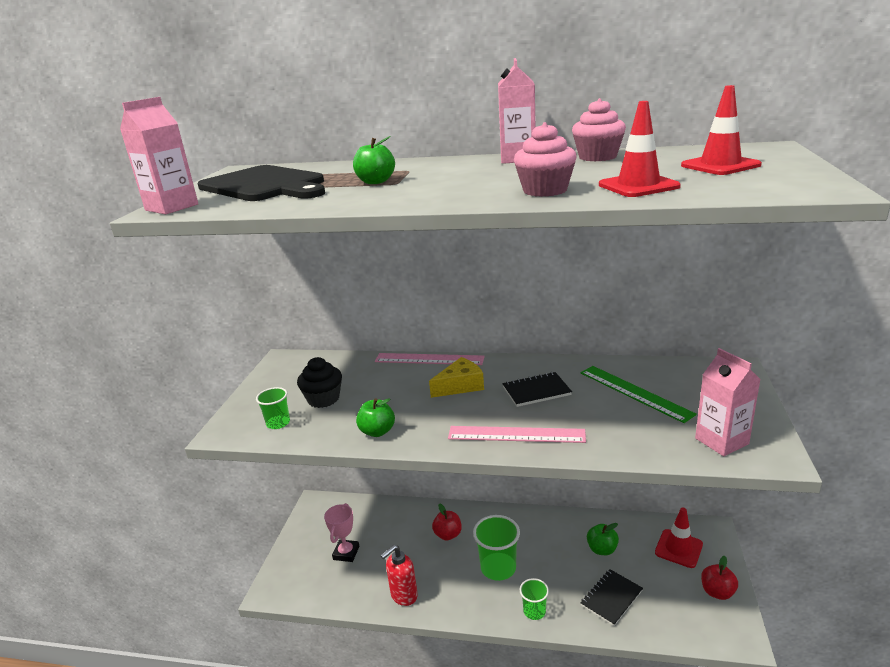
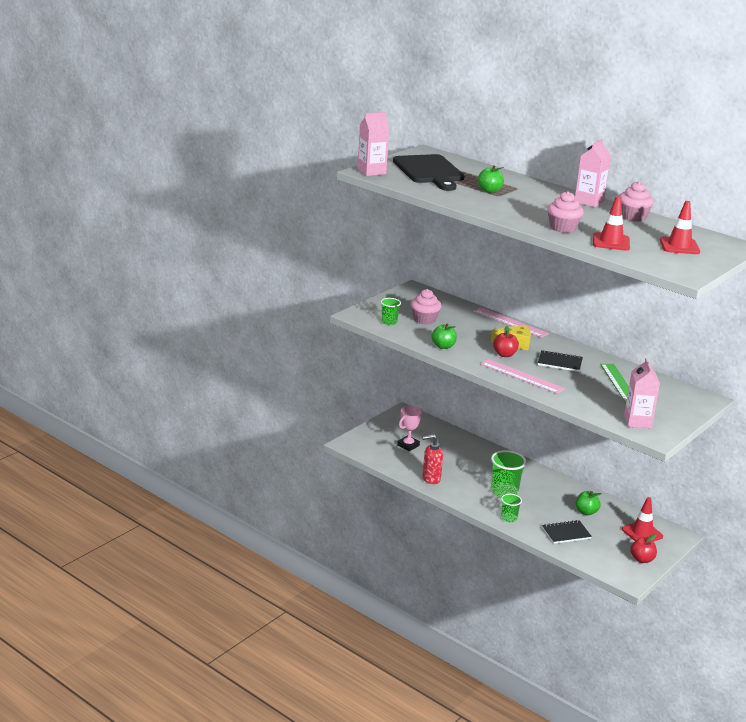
camera: 25 degrees right, 0 degrees up
(323, 399) = (424, 319): black cupcake -> pink cupcake
(448, 534) = (485, 463): red apple -> red apple (504, 354)

